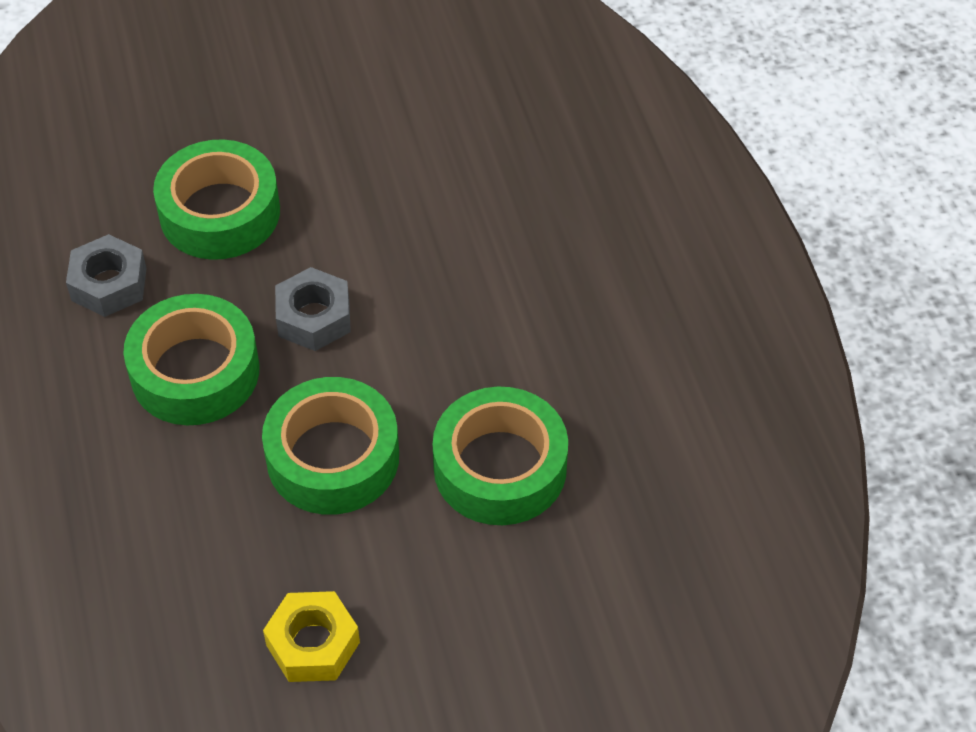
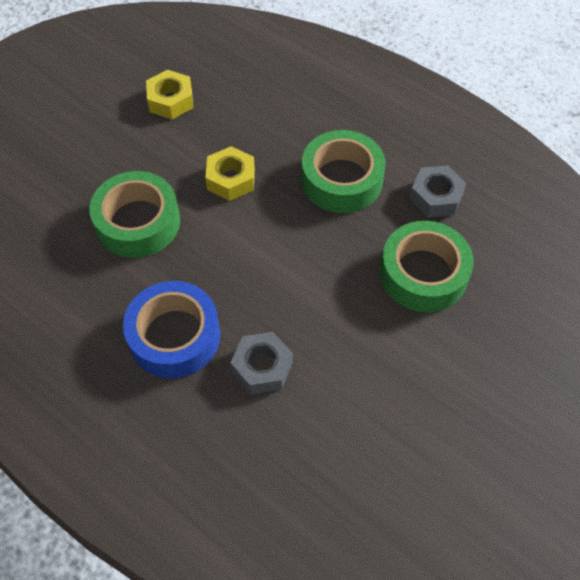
camera: 145 degrees right, 5 degrees up
(314, 317) = (307, 244): grey nut -> grey nut (262, 367)
(333, 457) = (231, 179): green tape -> yellow nut
(552, 302) = (174, 336): none -> blue tape

